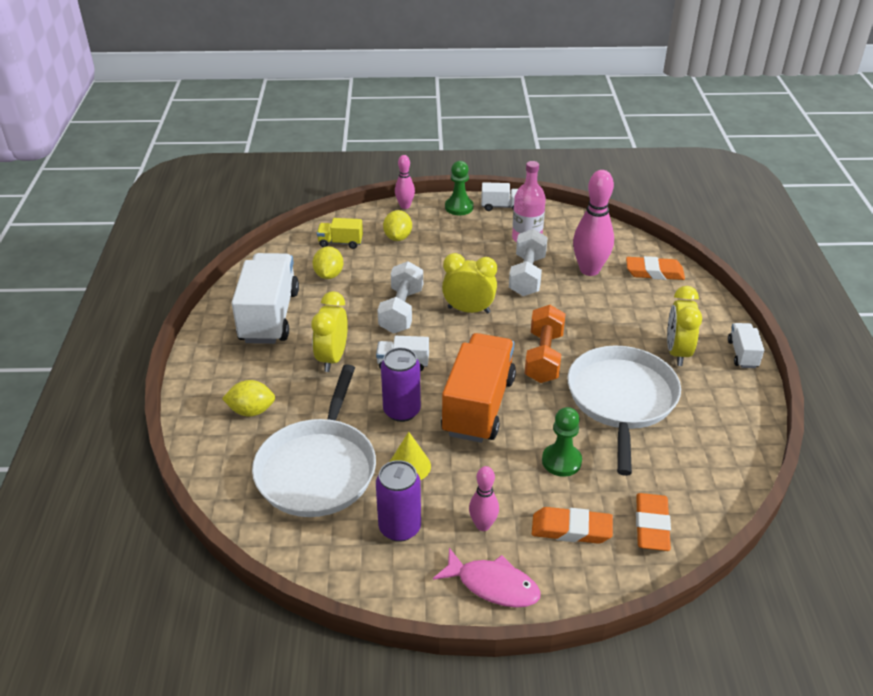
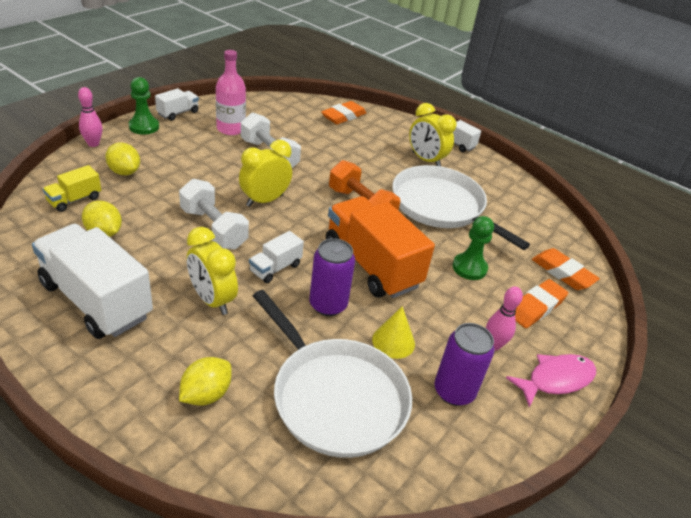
camera: 55 degrees left, 0 degrees up
(589, 270) = (304, 132): pink bowling pin -> none

